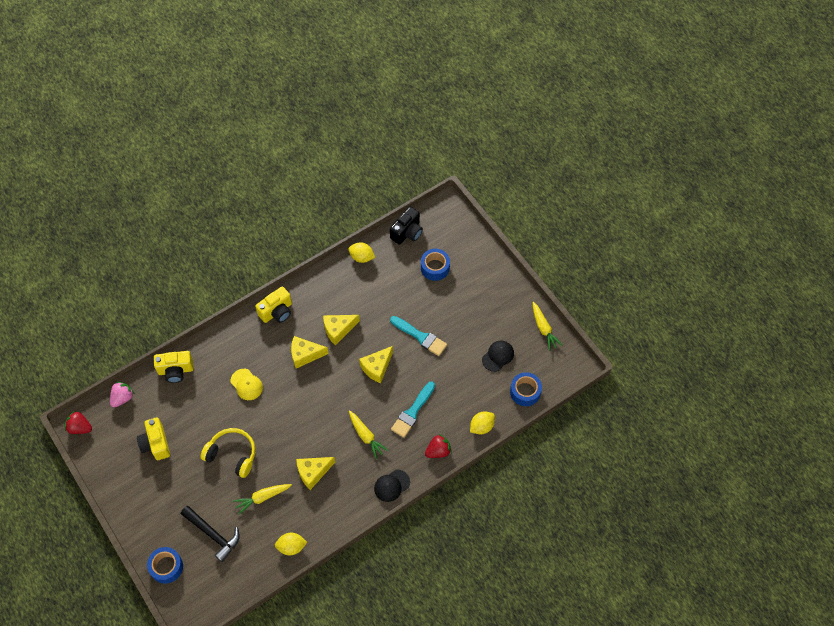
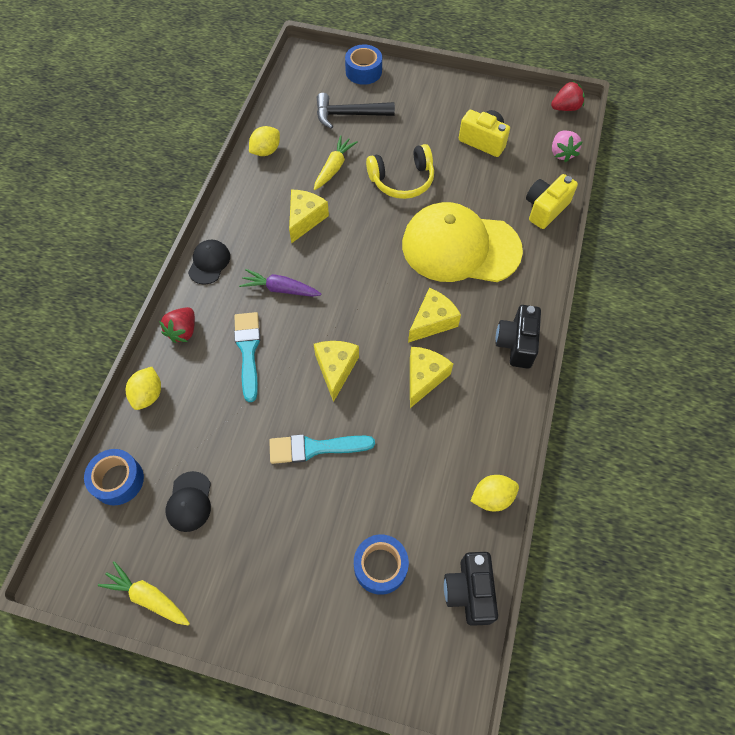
camera: 140 degrees right, 0 degrees up
(246, 384) = (460, 247): yellow cap -> yellow cap, size x2.36
(277, 311) = (516, 344): yellow camera -> black camera
(366, 436) = (280, 289): yellow carrot -> purple carrot

